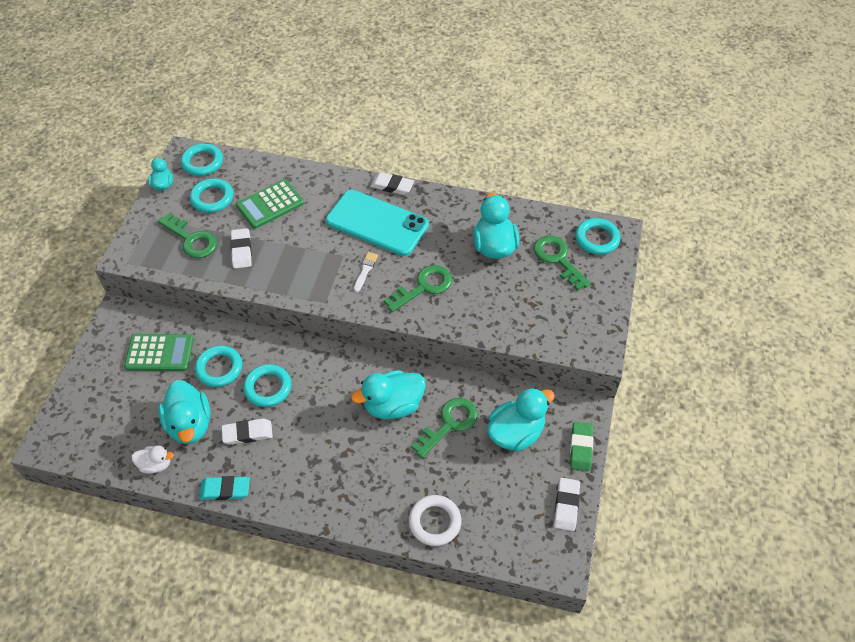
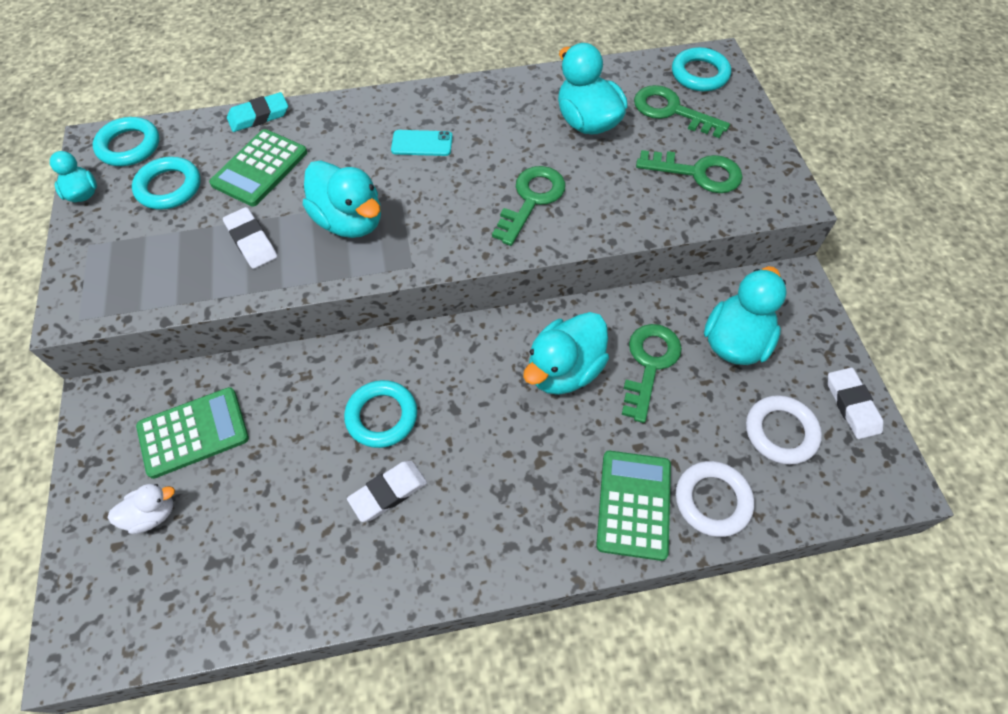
camera: 25 degrees left, 5 degrees up
(156, 464) = (273, 601): white duck -> white duck (152, 514)
(190, 424) = (295, 517): turquoise duck -> turquoise duck (349, 221)
(191, 239) = (167, 252): green key -> green key (697, 173)
(219, 368) = (296, 418): turquoise ring -> none
(225, 490) = (400, 590): turquoise eraser -> turquoise eraser (259, 116)
(365, 270) = (442, 206): white brush -> none
(377, 223) = (422, 143): turquoise phone -> turquoise phone, size x0.44
(385, 503) = (634, 504): none -> green calculator
(392, 186) = (414, 93): white eraser -> none
(506, 501) = (780, 432): none -> white ring
(580, 447) = (820, 327): green eraser -> none

